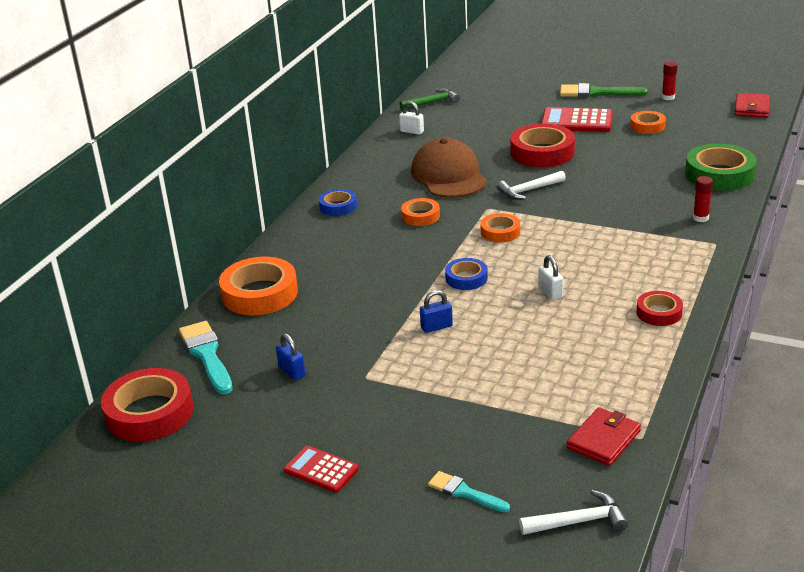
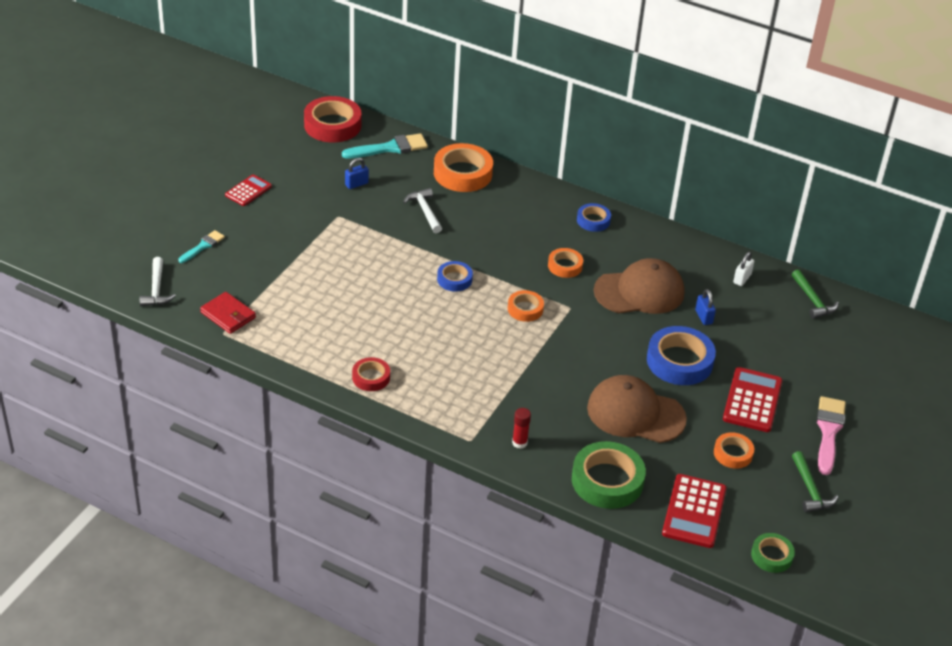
camera: 90 degrees right, 10 degrees up
(436, 327) = (390, 255): blue padlock -> blue padlock (703, 317)
(529, 190) = (599, 339): white hammer -> white hammer (425, 211)
(542, 152) = (679, 361): red tape -> blue tape
(550, 292) = (420, 322): white padlock -> none
(596, 93) = (828, 431): green brush -> pink brush
(624, 167) = (635, 413): none -> brown cap
(668, 97) = (810, 489): red glue stick -> green hammer
(727, 137) = (694, 511): none -> red calculator
(751, 108) = (771, 556): red wallet -> green tape

